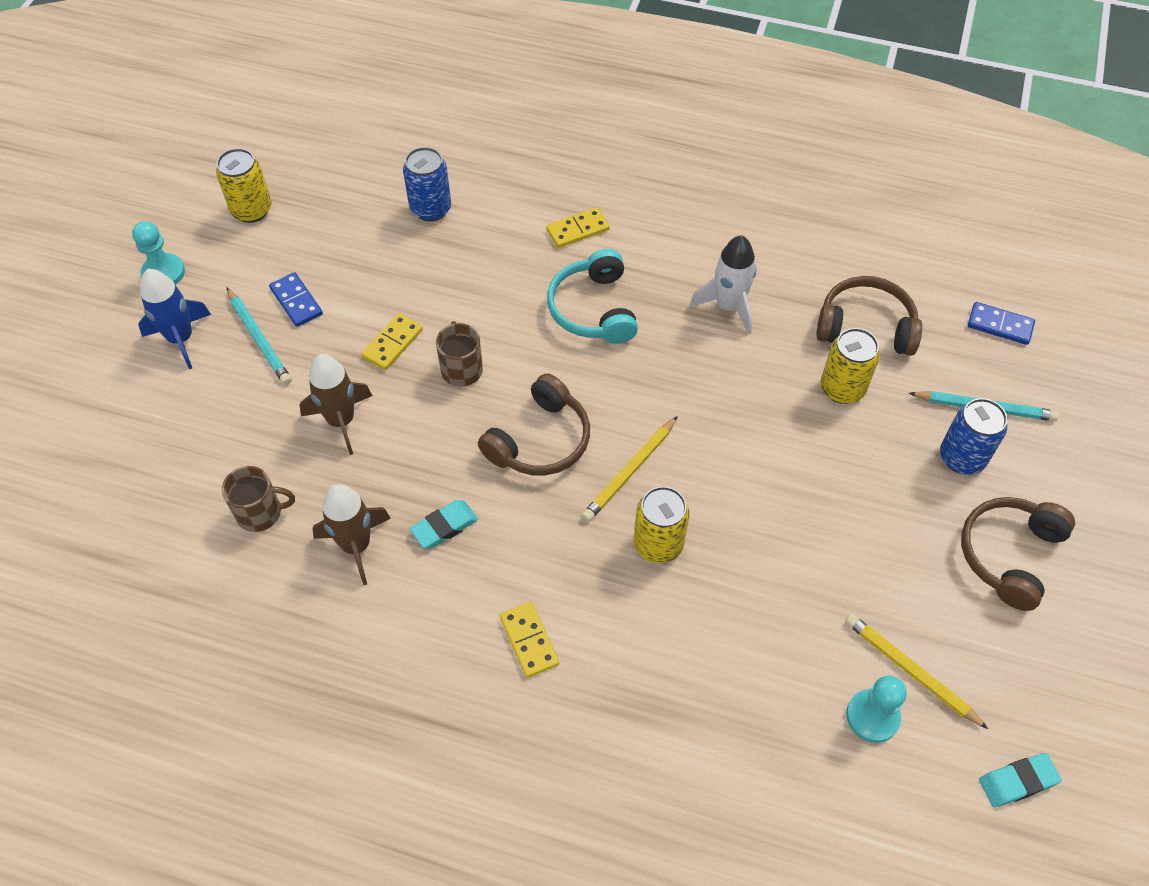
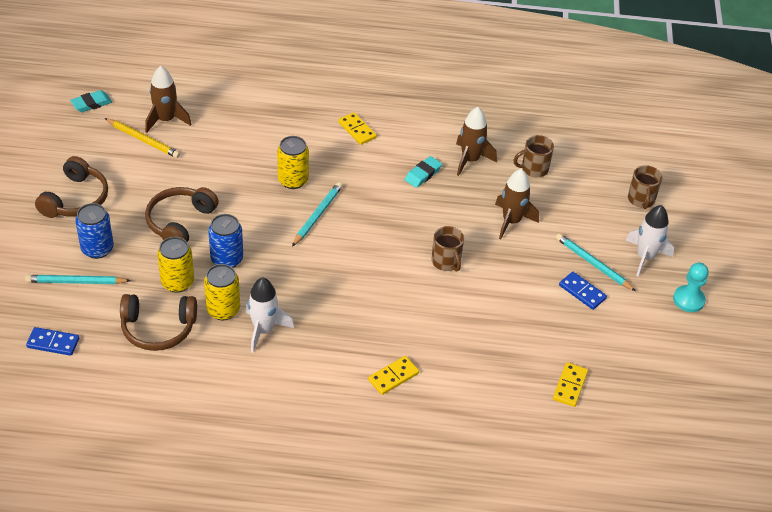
camera: 165 degrees right, 10 degrees down
(126, 431) = (641, 200): none -> brown mug
(181, 339) = (645, 257): blue rocket -> white rocket
(252, 210) = (656, 357): yellow can -> yellow can (223, 310)
(393, 343) = (500, 272): yellow domino -> yellow domino (570, 386)
(430, 209) = (517, 378): blue can -> blue can (227, 259)
(540, 440) = (379, 226): brown headphones -> brown headphones (180, 222)
(593, 309) = (365, 315): turquoise headphones -> none
(630, 471) = (317, 215): yellow pencil -> turquoise pencil
(872, 716) = (166, 120): turquoise pawn -> brown rocket

